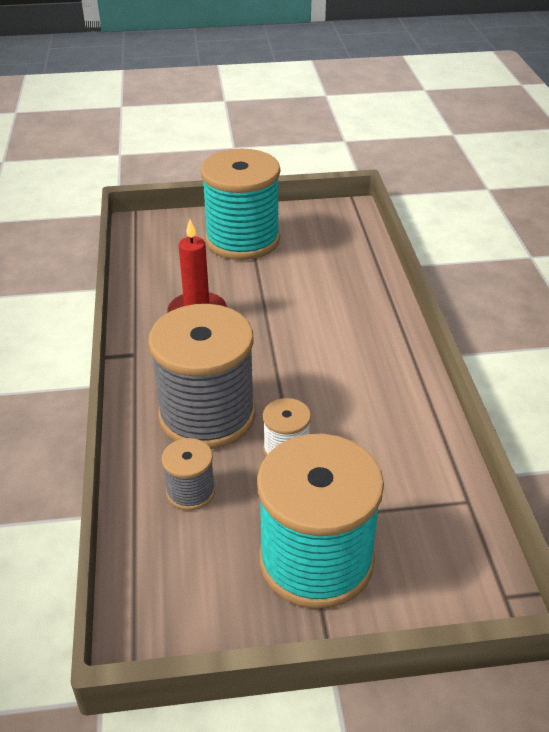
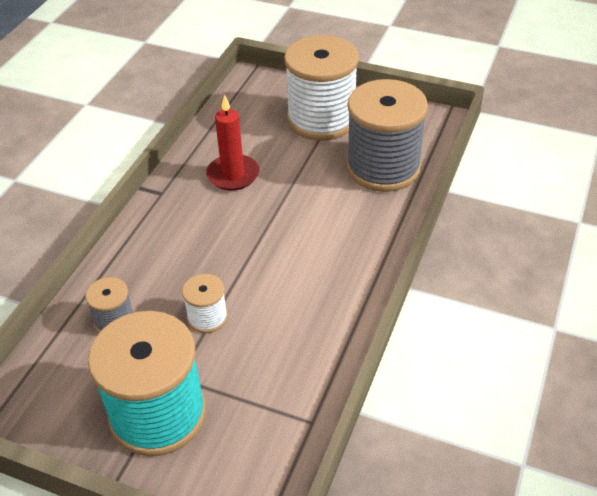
camera: 30 degrees right, 5 degrees up
(207, 415) = (173, 265): grey spool -> grey spool (383, 167)
(242, 240) = (321, 119): turquoise spool -> white spool

